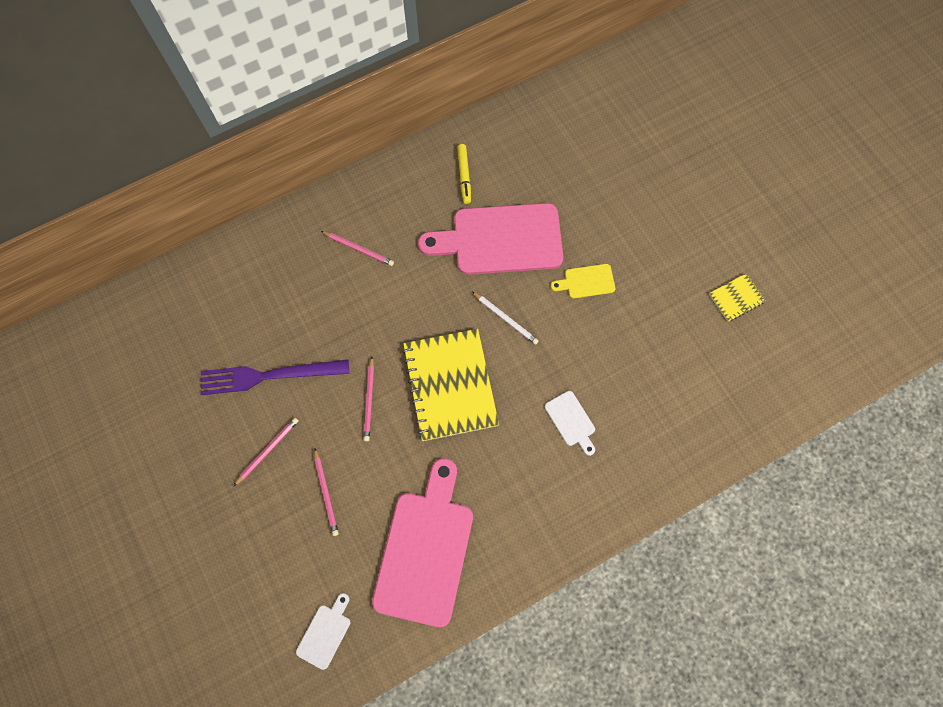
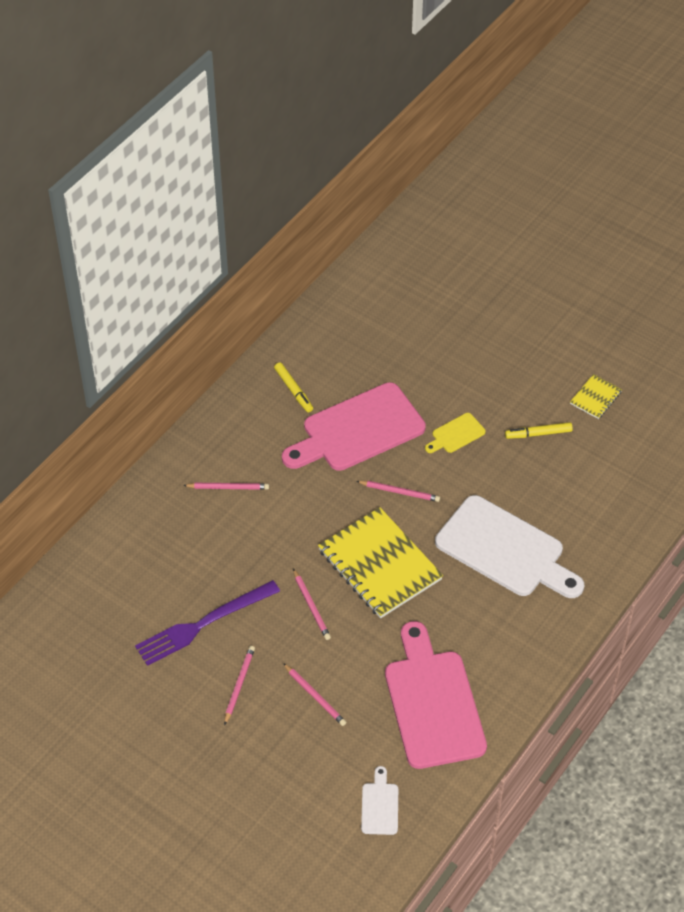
camera: 25 degrees left, 20 degrees down
(505, 319) = (399, 492): white pencil -> pink pencil
(571, 421) = (505, 549): white cutting board -> white cutting board, size x2.29
(663, 313) = (538, 434): none -> yellow marker

